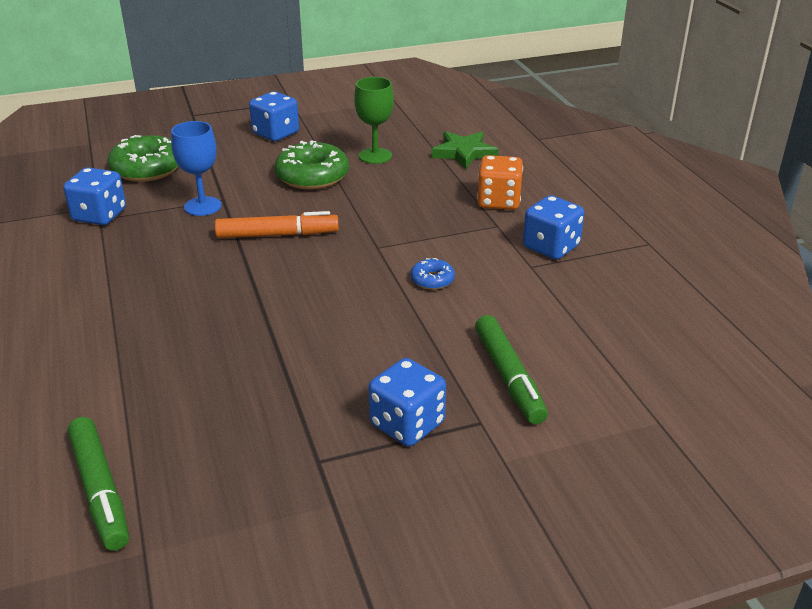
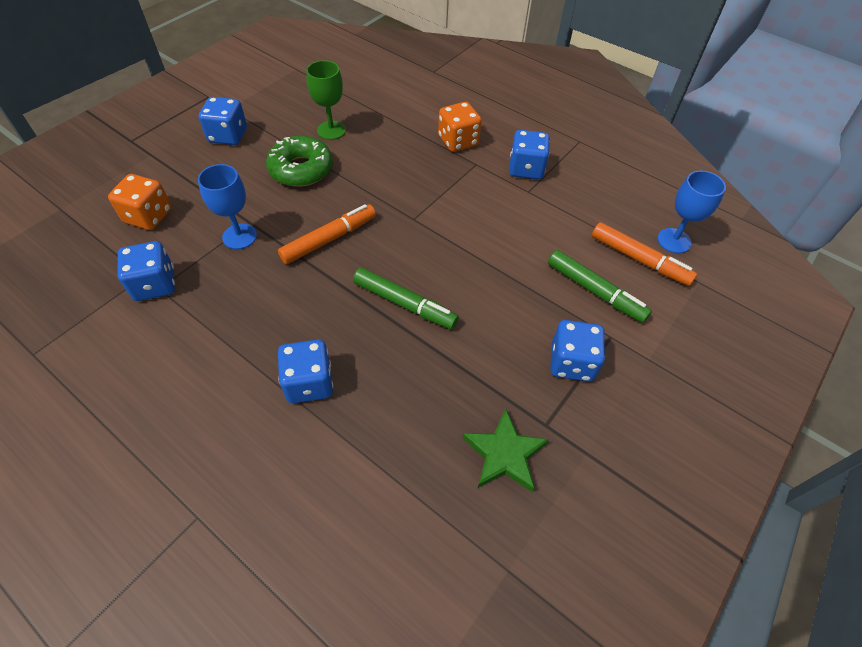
camera: 35 degrees left, 20 degrees up
(100, 490) = (427, 541): green marker -> green marker (404, 304)
(139, 330) = (309, 383): none -> blue dice
(147, 169) = (148, 216): green donut -> orange dice
(432, 280) = (478, 232): blue donut -> none
(464, 153) = (394, 103): green star -> green star (504, 454)
(599, 371) = (639, 259): none -> orange marker
(669, 371) = (674, 241): none -> blue goblet

